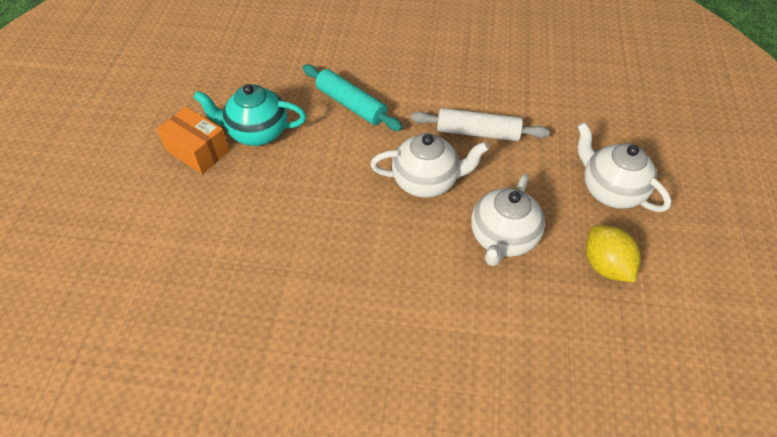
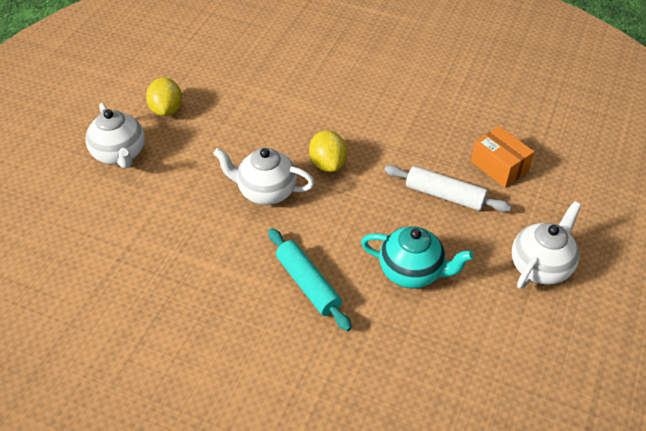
camera: 165 degrees left, 5 degrees down
(198, 150) = (472, 264): orange box -> orange box (499, 167)
(369, 230) = (328, 164): none -> yellow lemon
(478, 133) = (196, 226): white rolling pin -> white rolling pin (445, 195)
(502, 238) = (228, 139): white teapot -> white teapot (540, 266)

